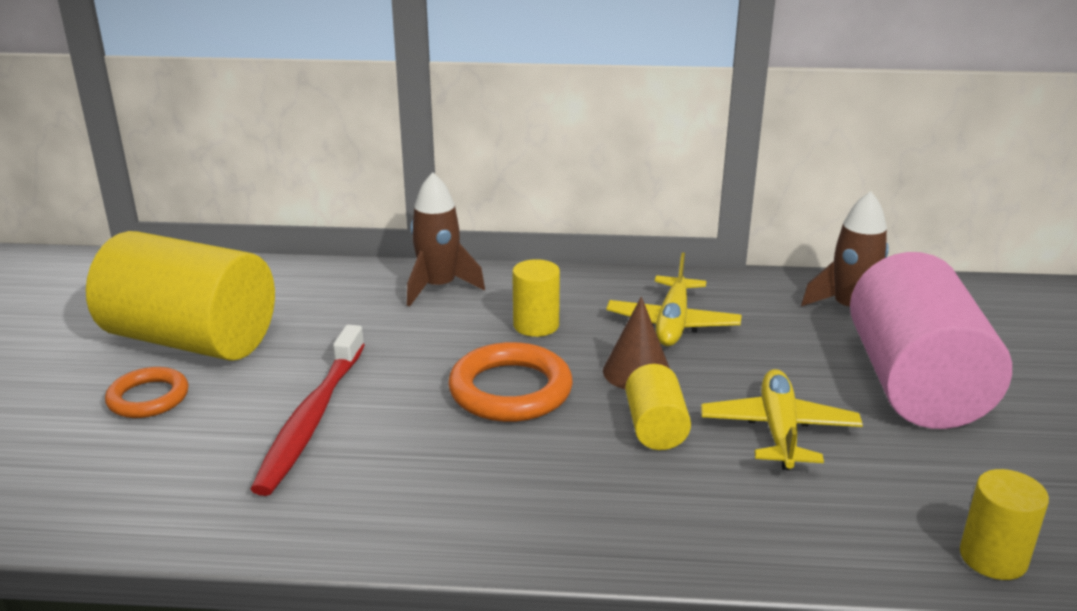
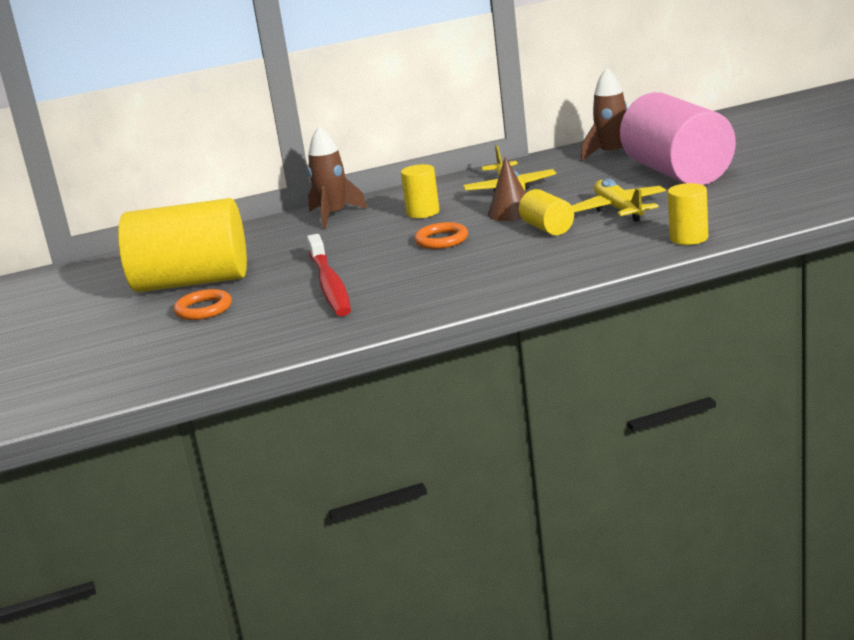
camera: 20 degrees left, 5 degrees down
(510, 390) = (441, 240): orange ring -> orange ring, size x0.63
(993, 558) = (769, 218): yellow cylinder -> yellow cylinder (689, 238)

